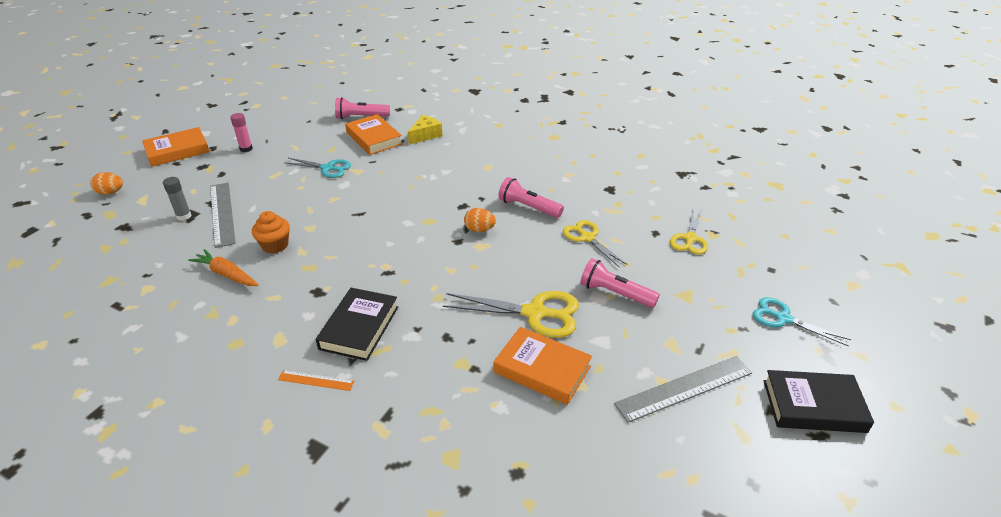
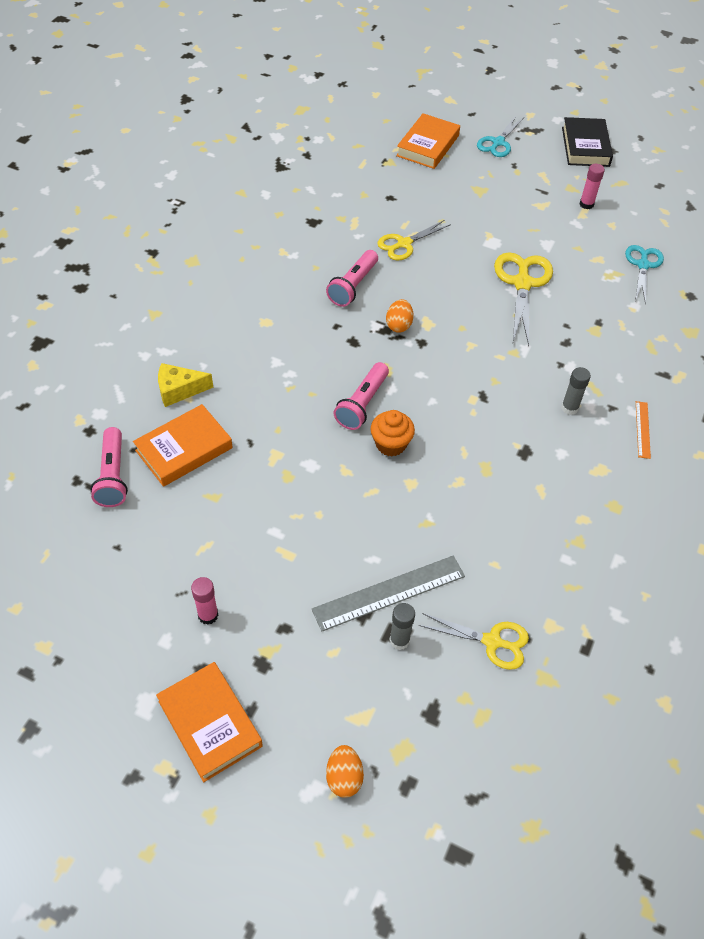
camera: 95 degrees left, 15 degrees up
(227, 274) = (511, 547): orange carrot -> none
(275, 245) = (451, 511): orange cupcake -> orange cupcake (391, 444)
(327, 168) = (269, 491): turquoise scissors -> turquoise scissors (643, 265)
(359, 328) = (569, 408): black book -> grey glue stick
(425, 135) = (179, 390): yellow cheese -> yellow cheese turned 45 degrees counterclockwise
(542, 369) = (588, 280): orange book -> orange book (428, 146)
(615, 293) = (485, 231): pink flashlight -> pink flashlight (362, 404)
(684, 388) = (586, 204): grey ruler -> pink glue stick
(690, 238) = (397, 177): yellow scissors -> yellow scissors (492, 641)

